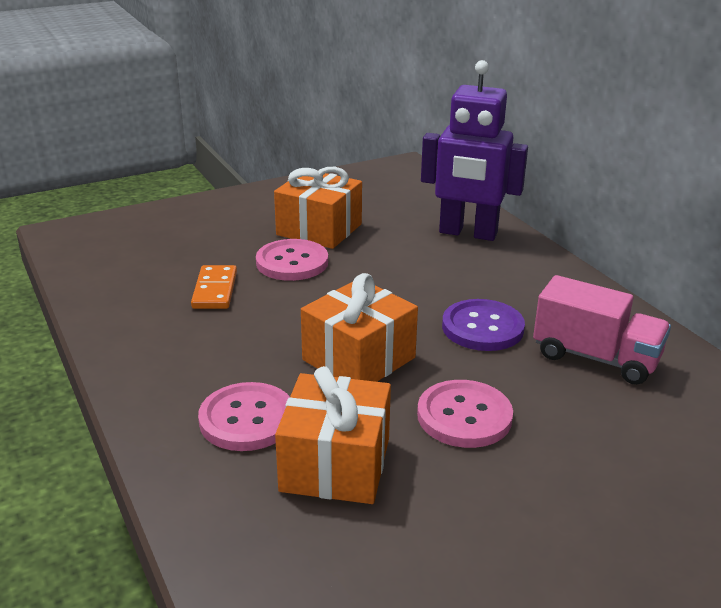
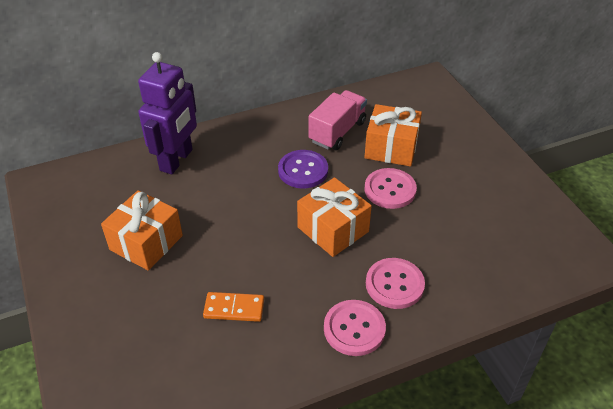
camera: 85 degrees left, 15 degrees up
(292, 262) = (199, 261): pink button -> pink button (354, 329)
(335, 464) = (432, 245): orange gift -> orange gift (391, 148)

